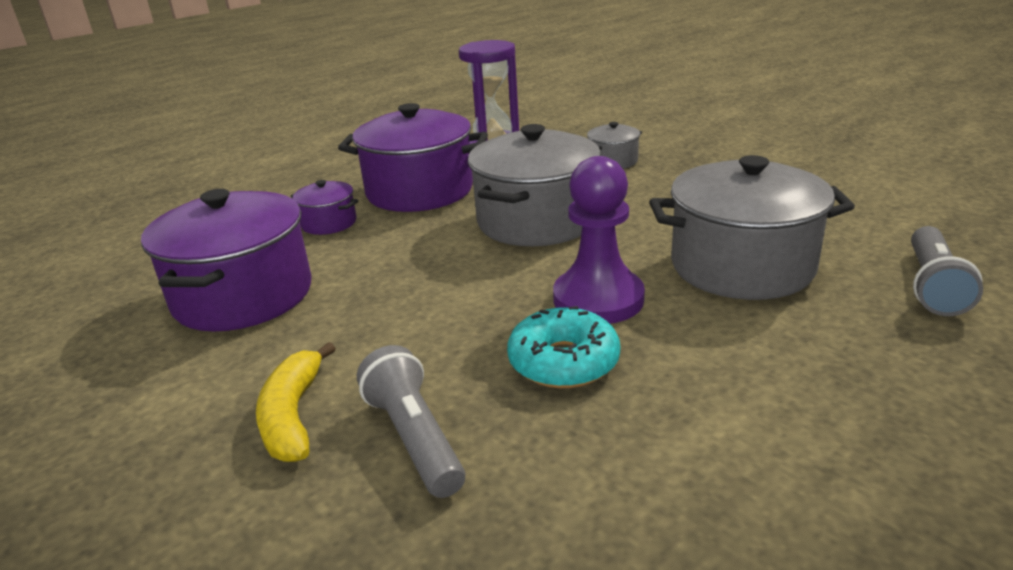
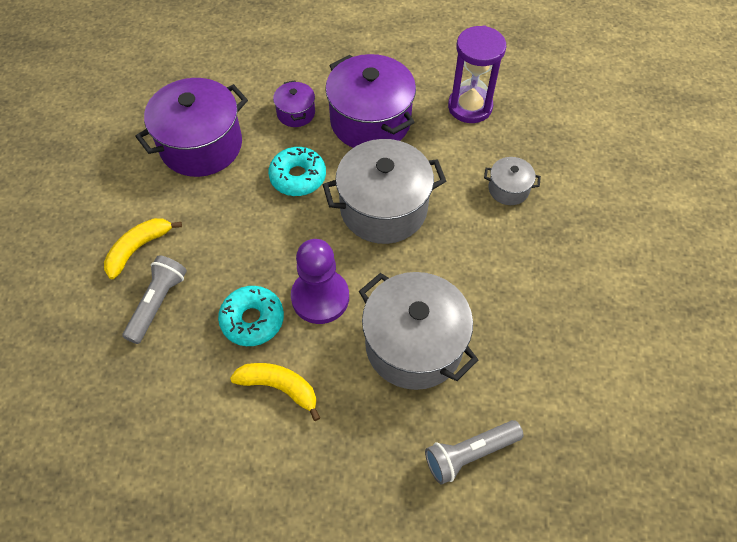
camera: 45 degrees right, 30 degrees up
(410, 252) = (298, 177): none -> turquoise donut
(702, 382) = (279, 387): none -> yellow banana

